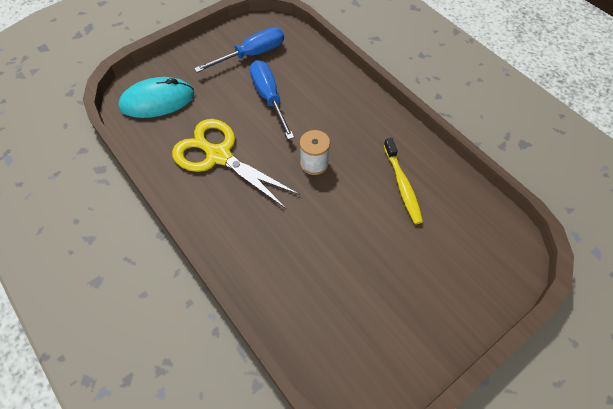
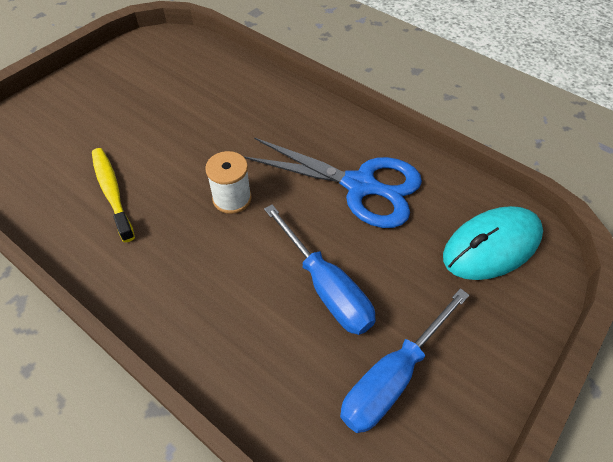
camera: 165 degrees right, 5 degrees down
(219, 156) = (359, 185): yellow scissors -> blue scissors

